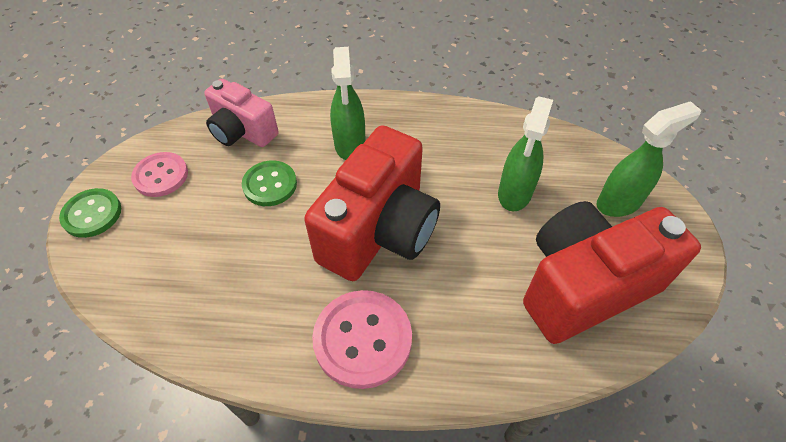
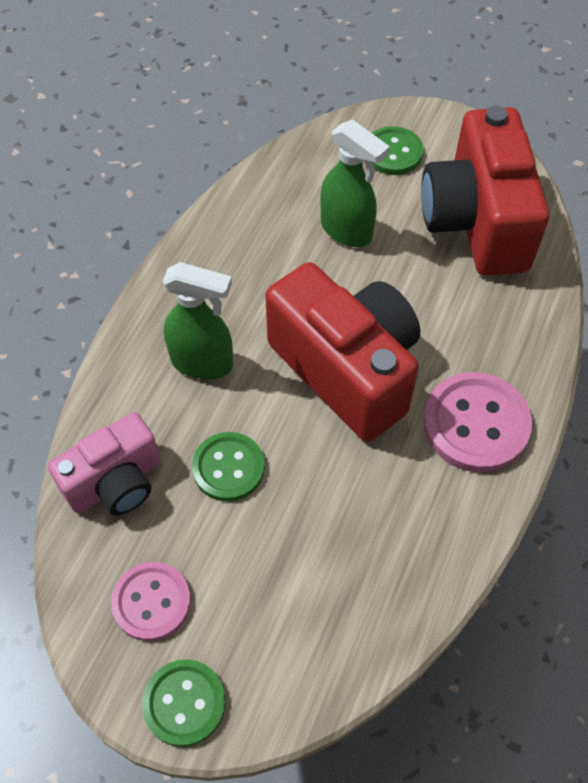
camera: 70 degrees left, 5 degrees up
(619, 202) = (393, 153): green spray bottle -> green button

